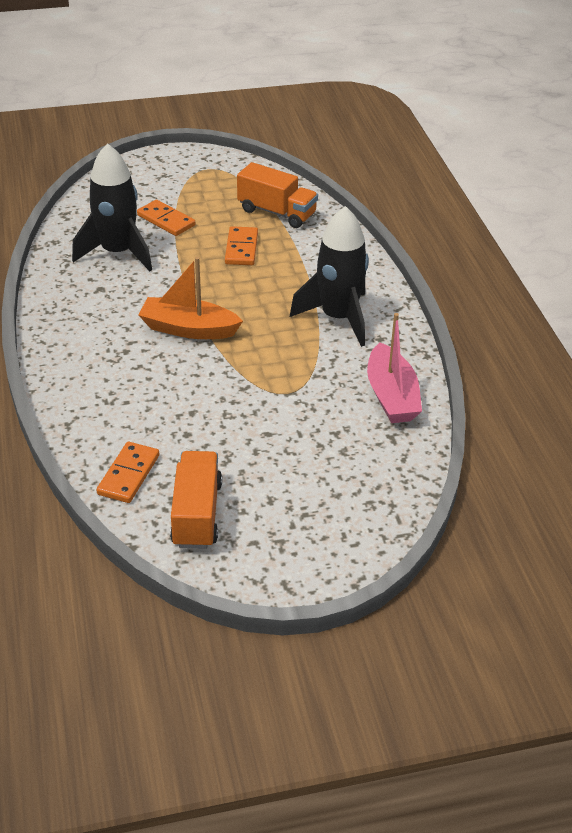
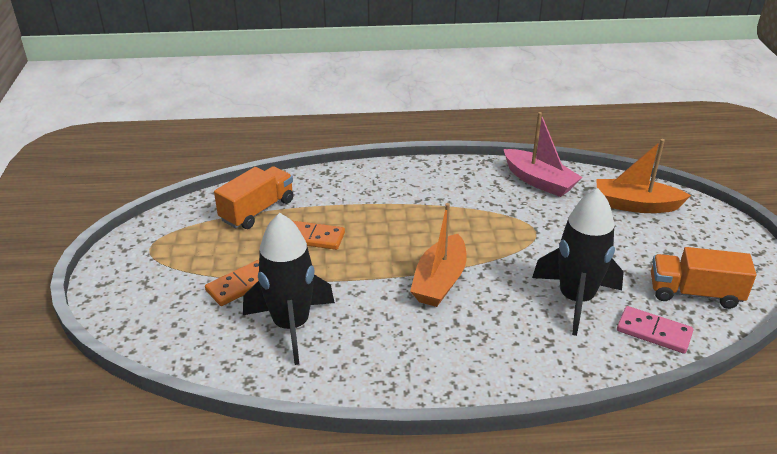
camera: 80 degrees left, 5 degrees down
(128, 475) = (653, 332): orange domino -> pink domino
(338, 318) = (435, 194): black rocket -> black rocket (575, 299)
(364, 478) = (635, 205): none -> orange boat
(391, 396) = (539, 181): pink boat -> pink boat turned 45 degrees clockwise

